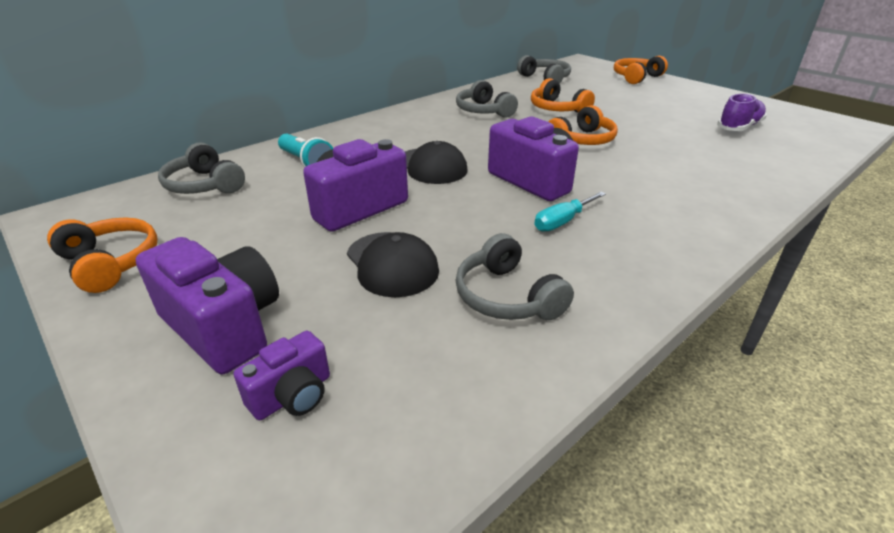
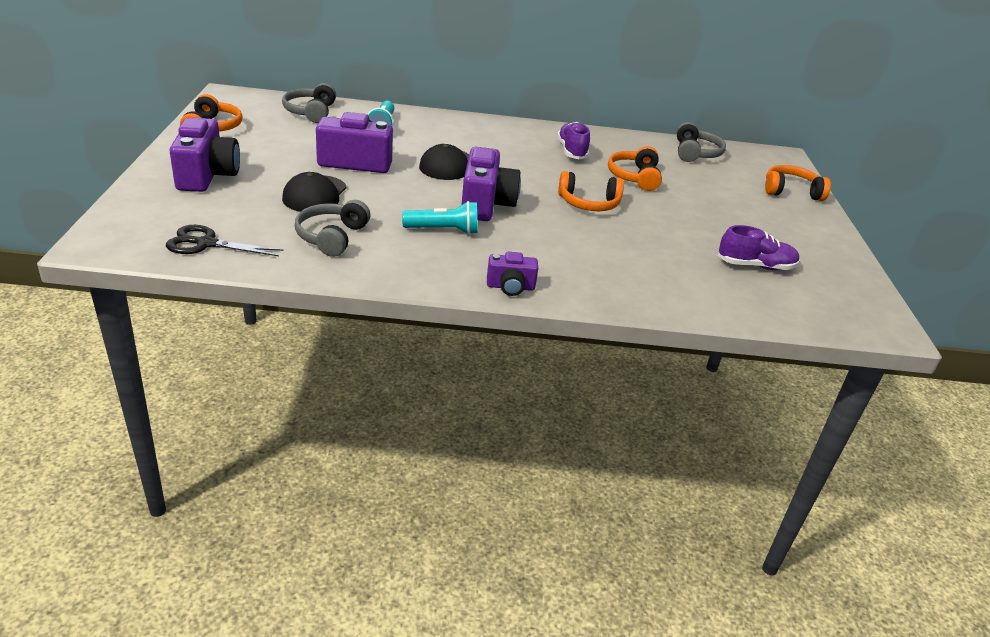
camera: 40 degrees right, 0 degrees up
(292, 395) = (186, 211): purple camera -> purple camera (510, 287)
(412, 420) = (205, 243): none -> black scissors
(484, 111) = (572, 151): grey headphones -> purple shoe
(562, 221) = (443, 230): turquoise screwdriver -> turquoise flashlight

